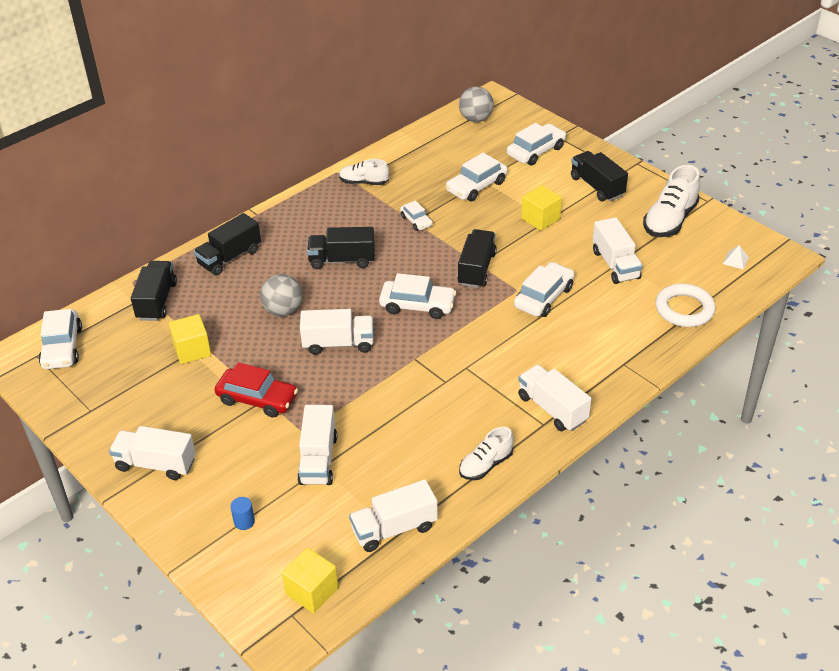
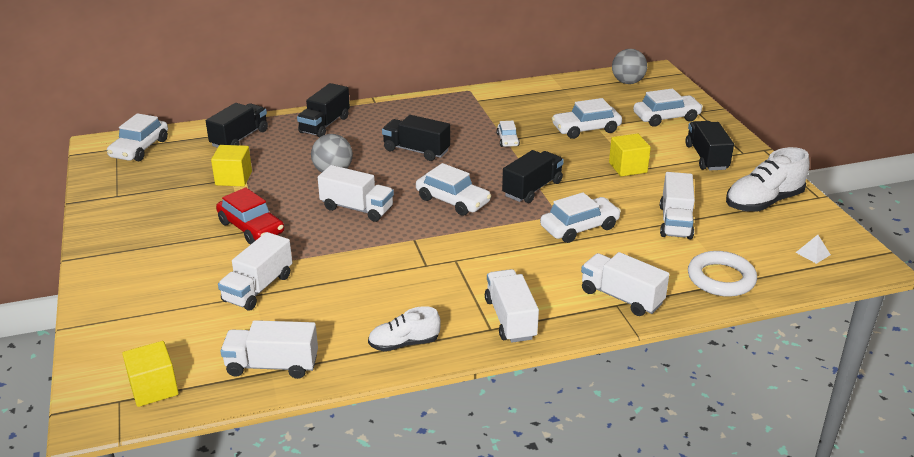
camera: 25 degrees right, 10 degrees down
(156, 464) = (126, 248): white truck -> white truck (621, 297)
(229, 257) = (324, 125): black truck -> black truck turned 45 degrees counterclockwise
(244, 522) = (152, 313): blue cylinder -> none
(364, 182) = (485, 102): white shoe -> none

